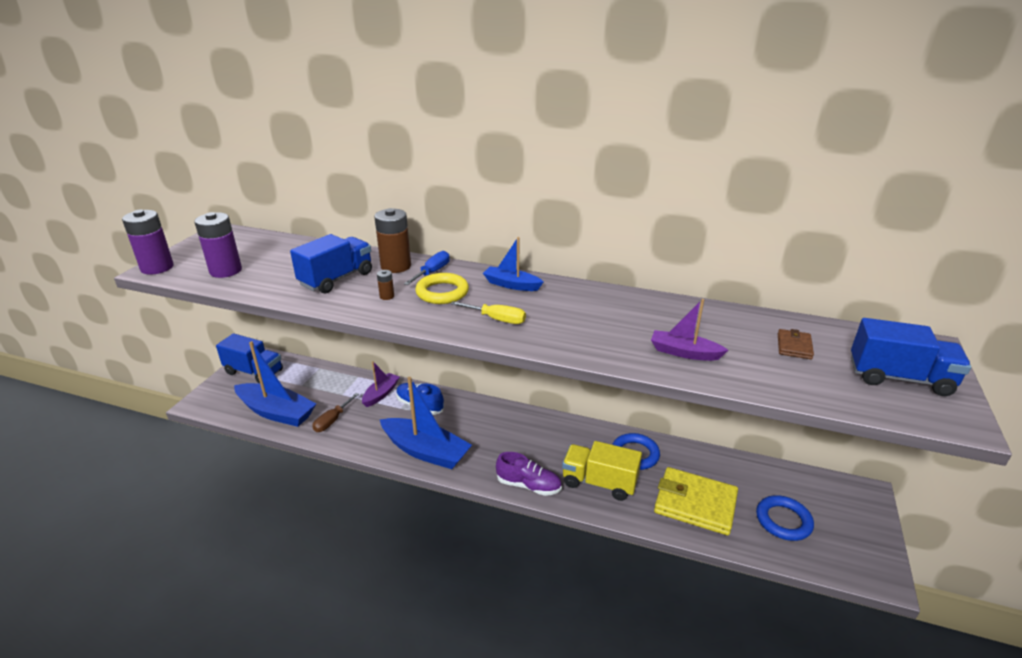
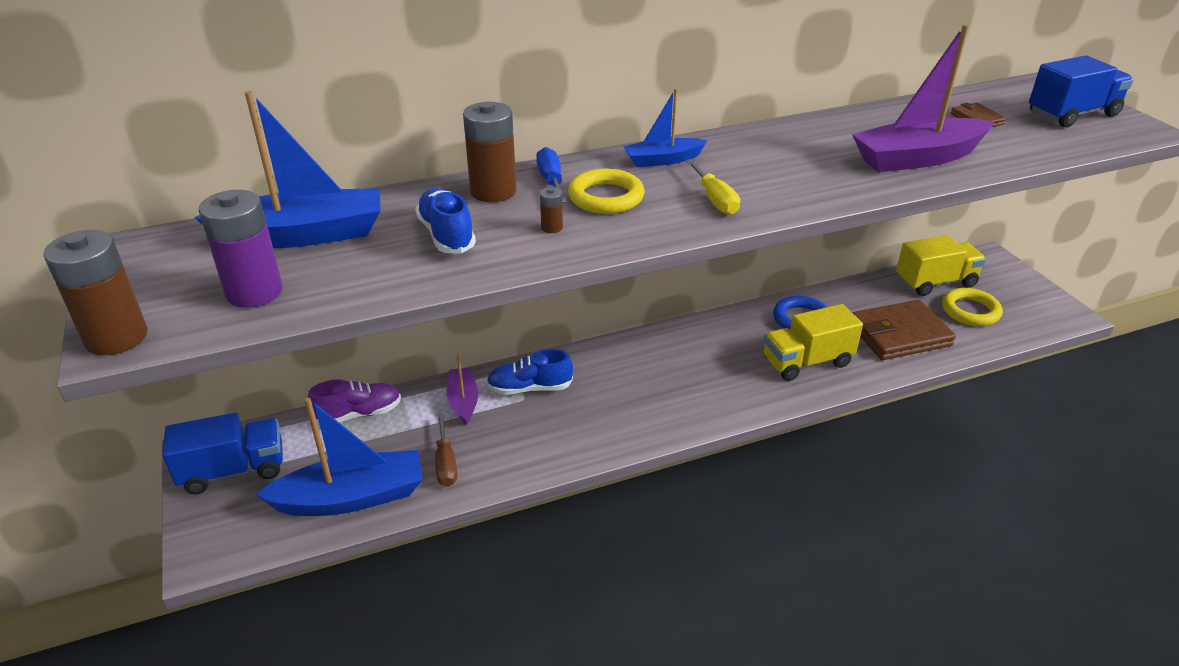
camera: 40 degrees left, 5 degrees up
(157, 267) = (116, 337): purple battery -> brown battery
(336, 279) = (446, 235): blue truck -> blue shoe
(426, 451) = (607, 430): blue boat -> blue boat (304, 235)
(497, 319) = (715, 199): yellow screwdriver -> yellow screwdriver turned 90 degrees clockwise
(528, 485) = (752, 401): purple shoe -> purple shoe (358, 414)
(684, 352) = (917, 158): purple boat -> purple boat, size x1.80
(695, 504) = (899, 334): yellow wallet -> brown wallet
(782, 484) = (935, 282): none -> yellow truck
(783, 521) = (970, 311): blue ring -> yellow ring

